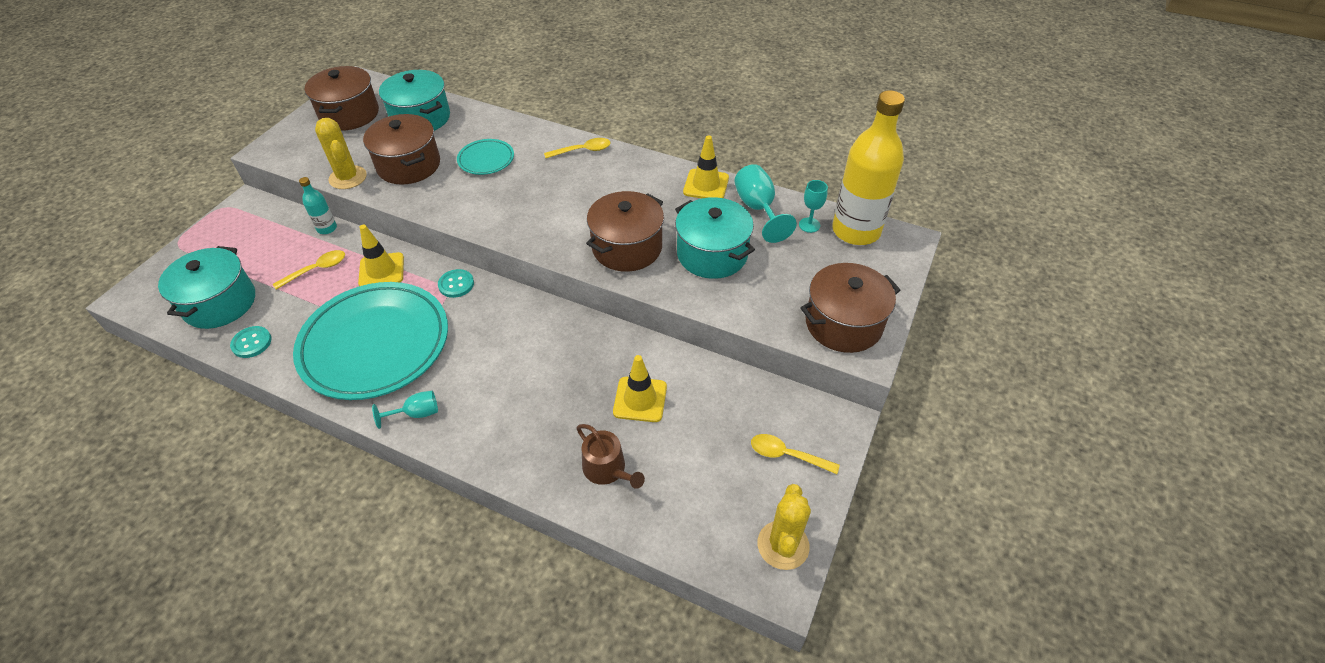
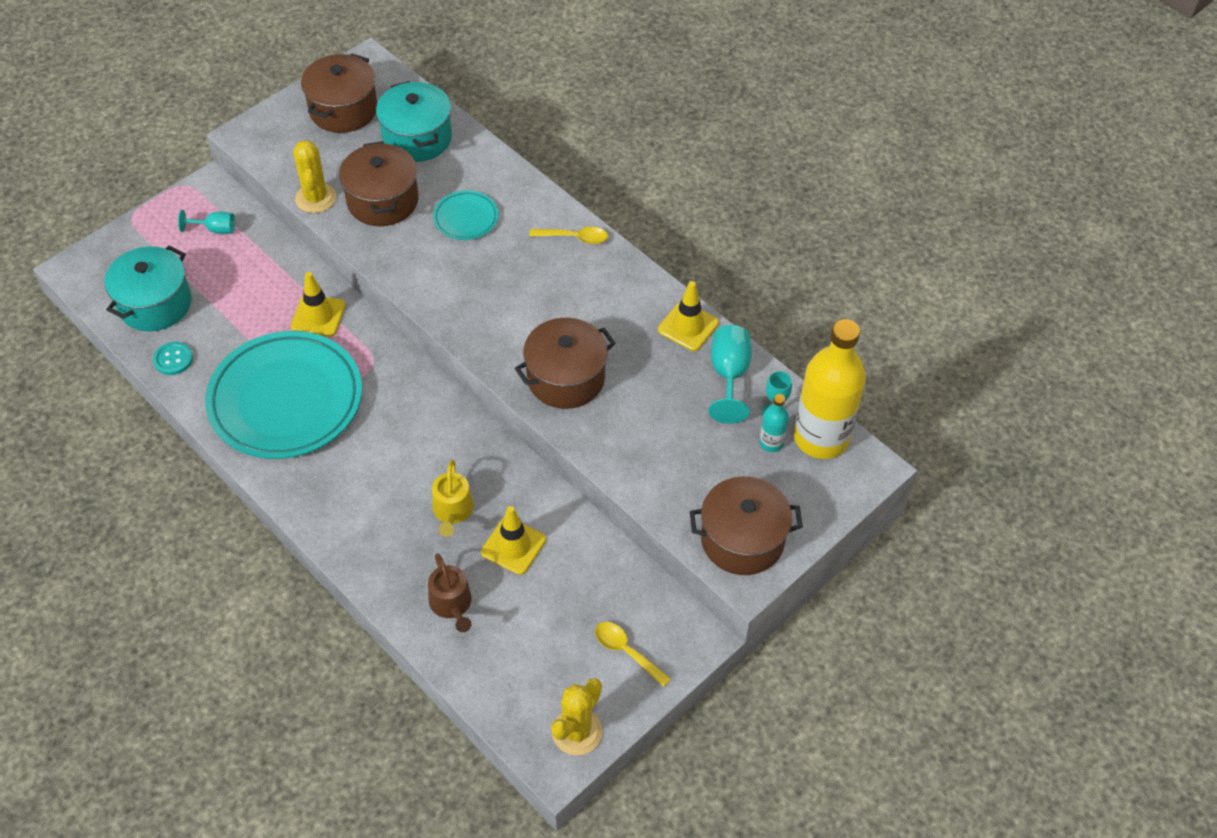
camera: 20 degrees right, 5 degrees up
(316, 270) = (255, 294): yellow spoon -> none
(327, 228) = (280, 246): turquoise bottle -> turquoise bottle (771, 442)
(416, 413) = (300, 487): turquoise goblet -> turquoise goblet (215, 229)
(456, 284) = (386, 357): turquoise button -> none
(570, 388) = (452, 511): none -> yellow watering can
(712, 254) = (650, 415): turquoise pot -> none

